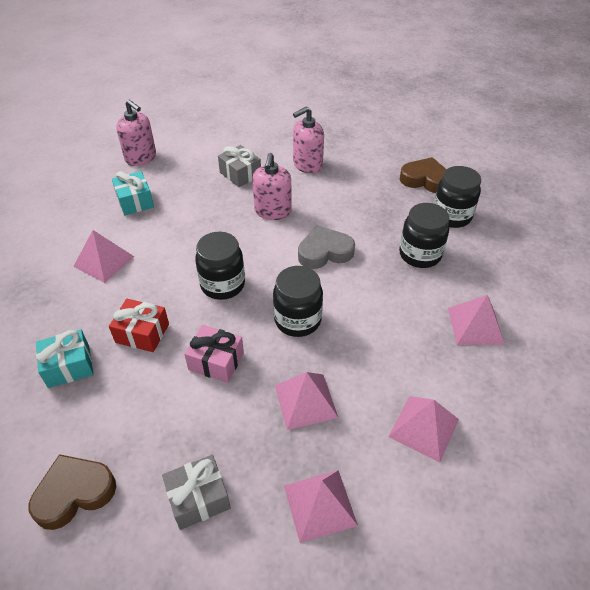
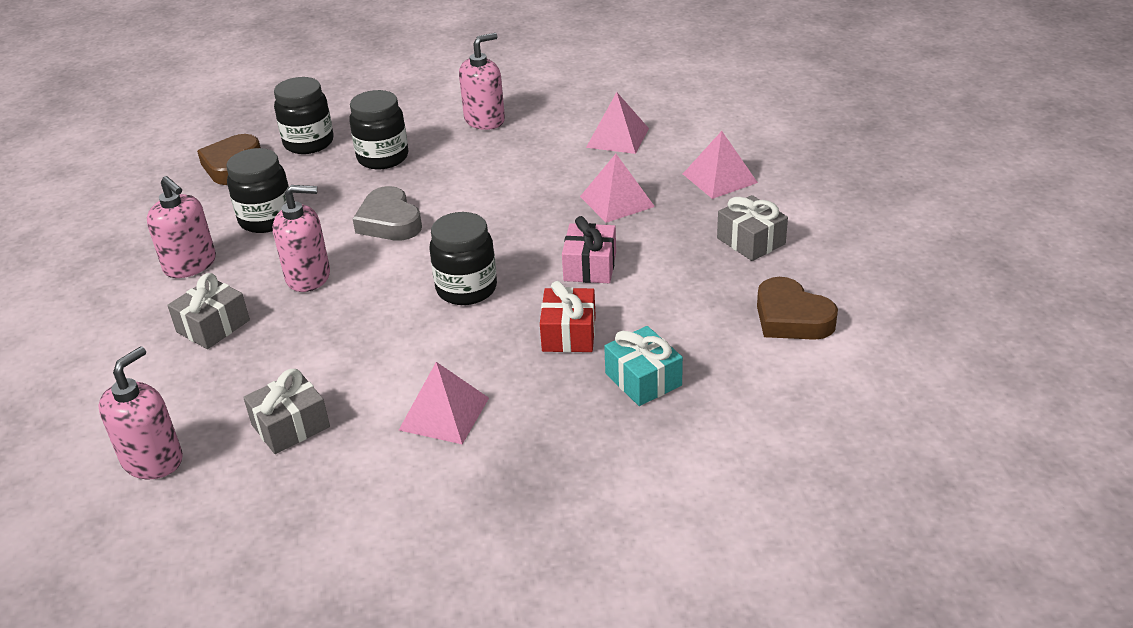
camera: 100 degrees left, 10 degrees down
(135, 201) = (291, 426): turquoise gift -> grey gift
(297, 320) = (510, 223): black jar -> black jar (266, 219)
(475, 325) = (484, 120): pink pyramid -> pink soap dispenser

